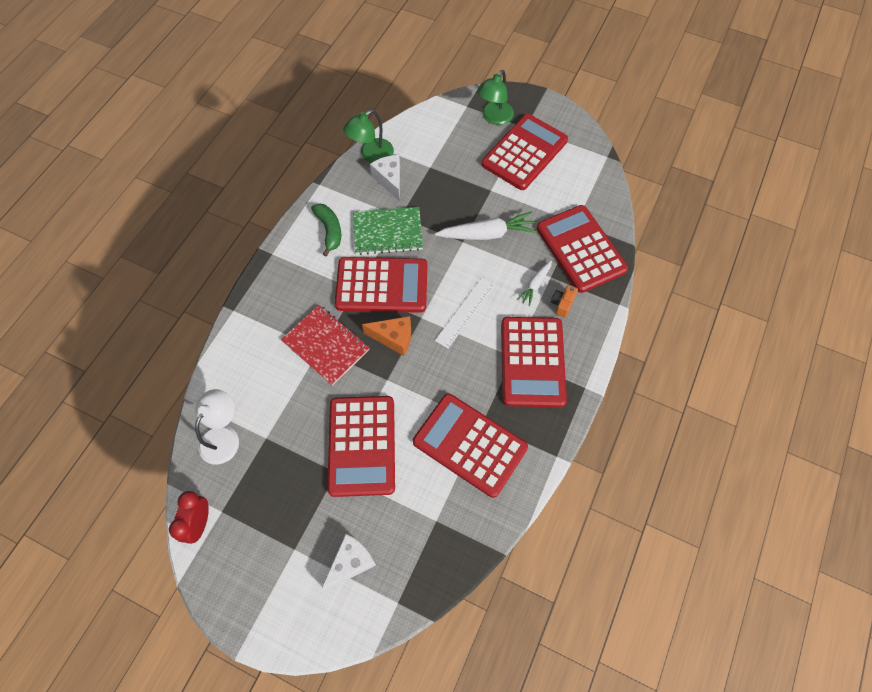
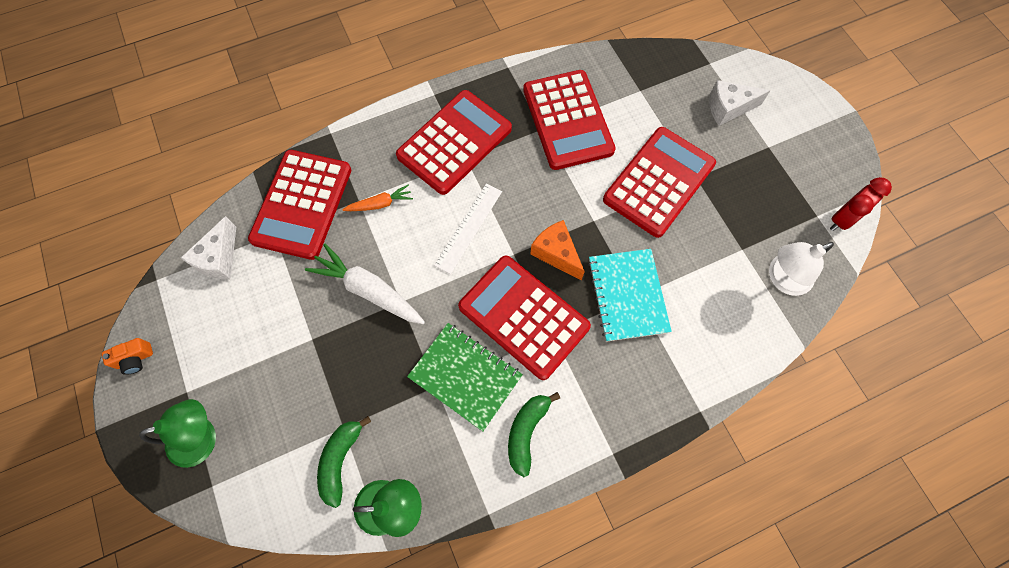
camera: 140 degrees left, 5 degrees up
(326, 345) = (627, 295): red notebook -> turquoise notebook
(389, 180) = (403, 447): white cheese -> white cheese (219, 258)
(416, 154) = (340, 460): none -> green banana
(465, 312) = (469, 228): white ruler -> white ruler turned 45 degrees counterclockwise
(524, 152) = (227, 357): red calculator -> none
(535, 285) = (380, 204): white carrot -> orange carrot
(562, 304) = (376, 169): orange camera -> orange camera (135, 359)

